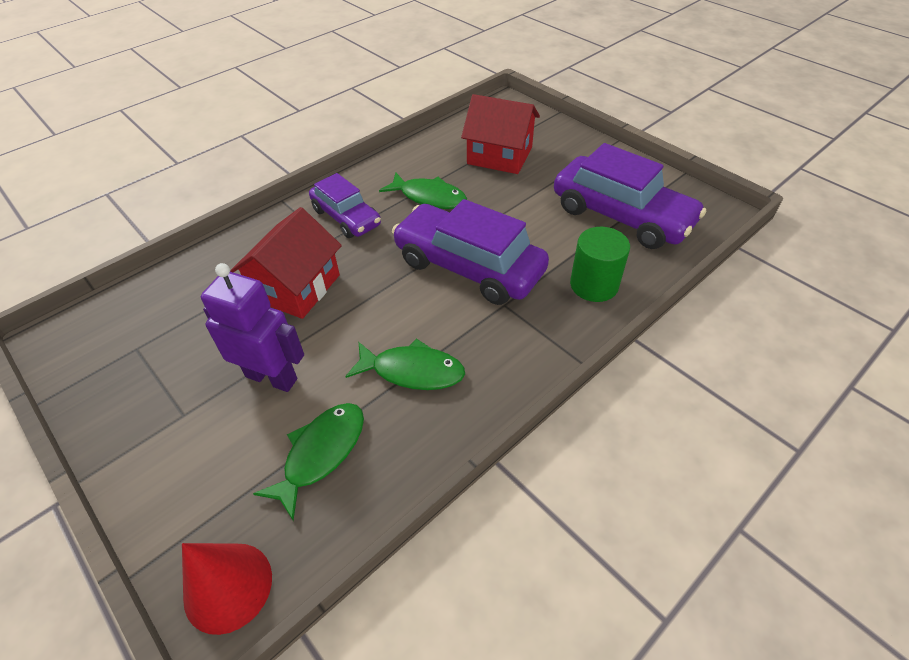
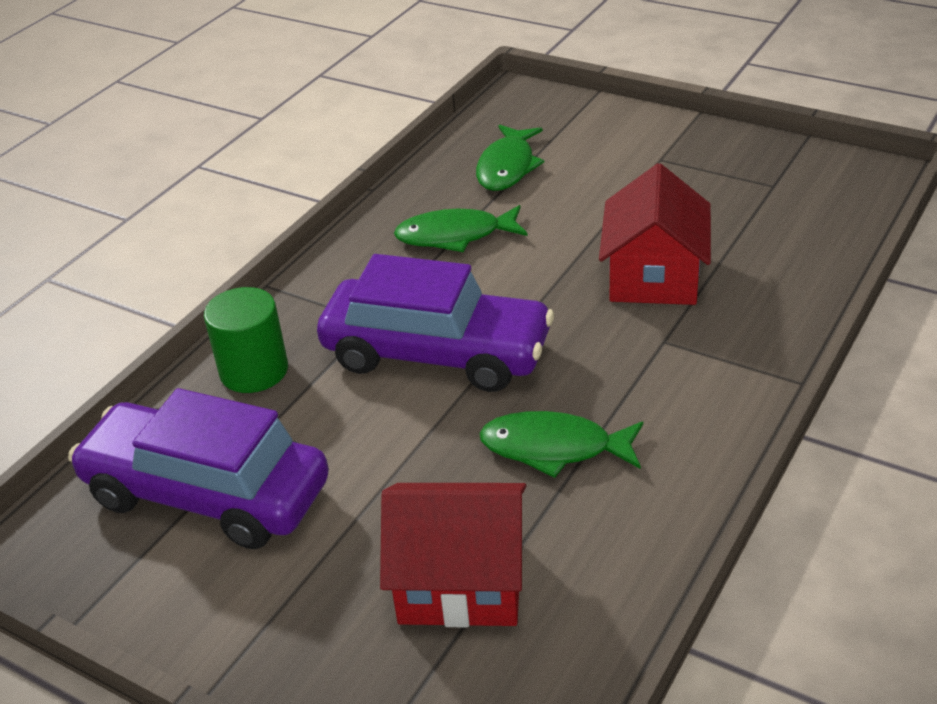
camera: 165 degrees right, 10 degrees down
(228, 586) = (524, 101): red cone -> none
(272, 377) = (601, 199): purple robot -> none
(346, 217) = (667, 379): purple car -> none

